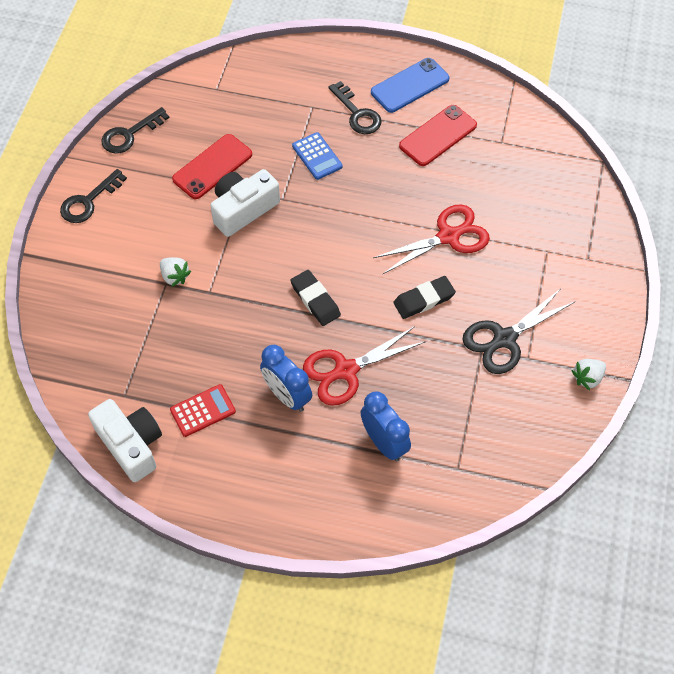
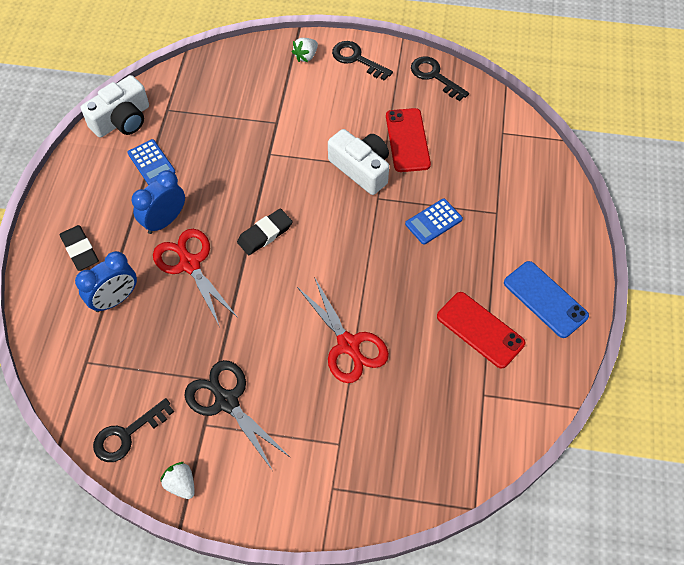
camera: 85 degrees right, 0 degrees up
(175, 276) = (283, 127): white strawberry -> white strawberry (306, 56)
(203, 411) = (151, 163): red calculator -> blue calculator
(212, 167) = (407, 140): red phone -> red phone turned 45 degrees clockwise
(357, 113) = (496, 252): black key -> black key (127, 434)
(424, 299) = (270, 325): black eraser -> black eraser (80, 250)

